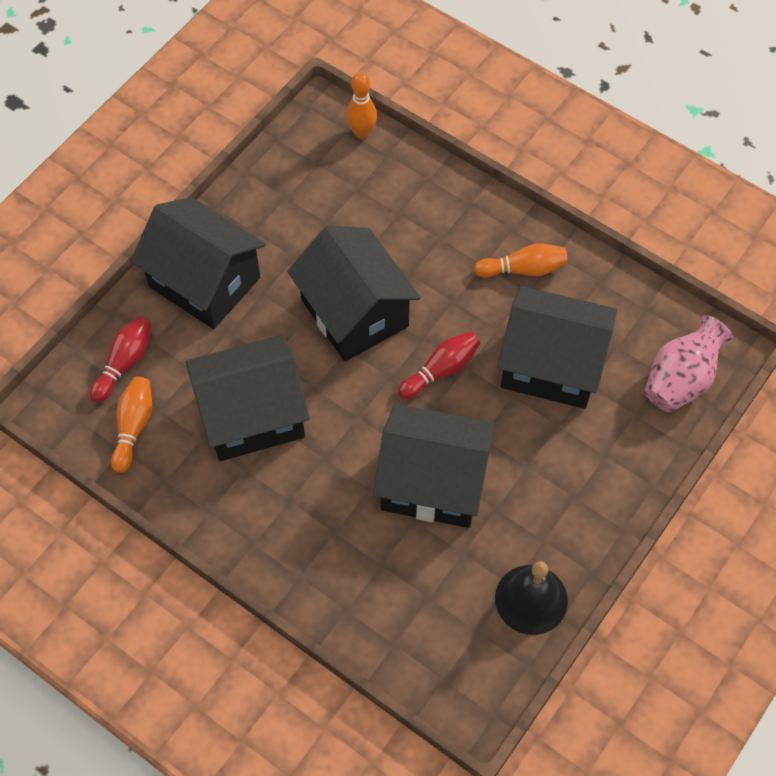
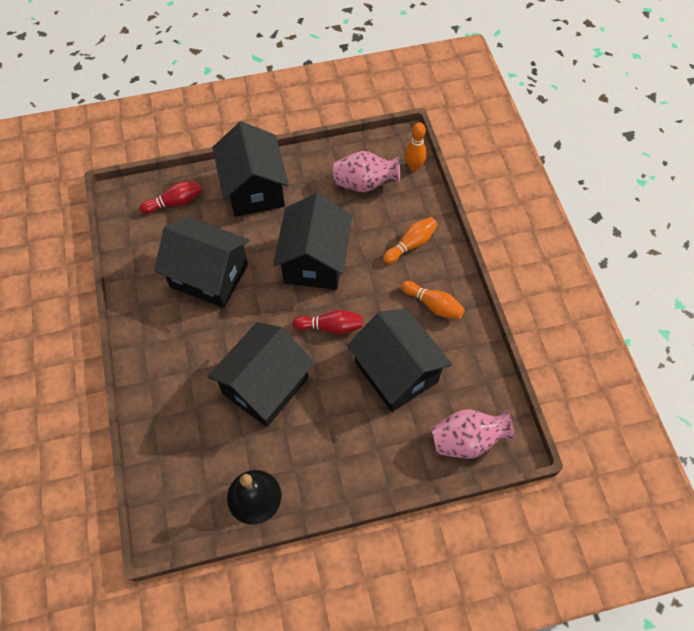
camera: 40 degrees right, 0 degrees up
(133, 427) = (147, 238): orange bowling pin -> orange bowling pin (410, 244)
(326, 189) = (364, 184): none -> pink vase
(433, 483) = (265, 386): black house -> black house turned 75 degrees clockwise

